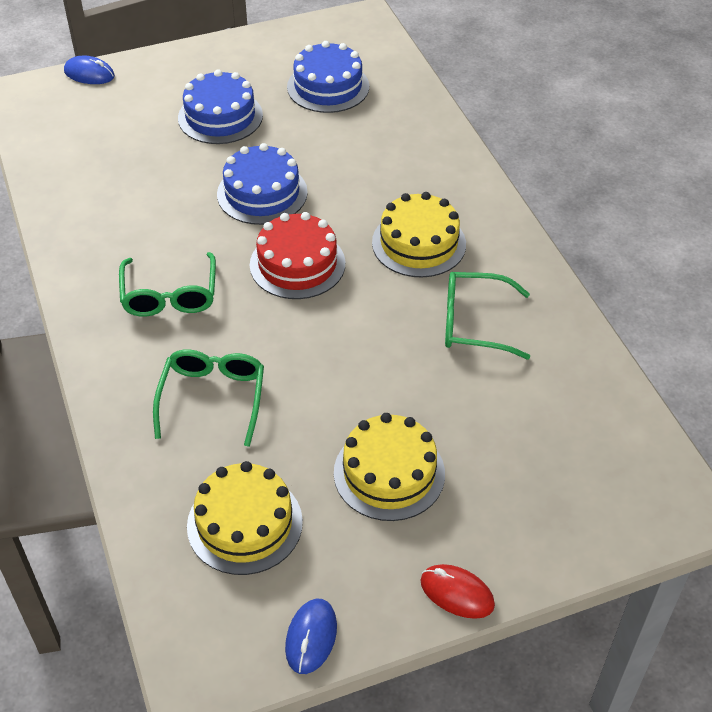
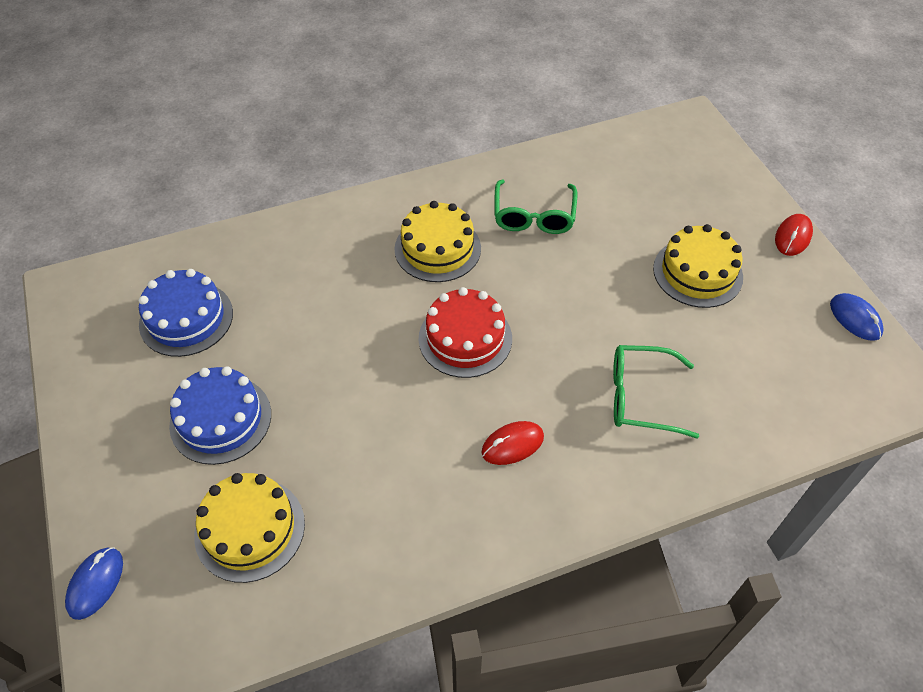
camera: 90 degrees left, 5 degrees up
(170, 296) = (512, 445): green glasses -> red mouse
(245, 524) = (768, 365): yellow cake -> yellow cake (250, 529)
(262, 193) = (359, 372): blue cake -> none
(311, 637) = (855, 319): blue mouse -> blue mouse turned 45 degrees clockwise

